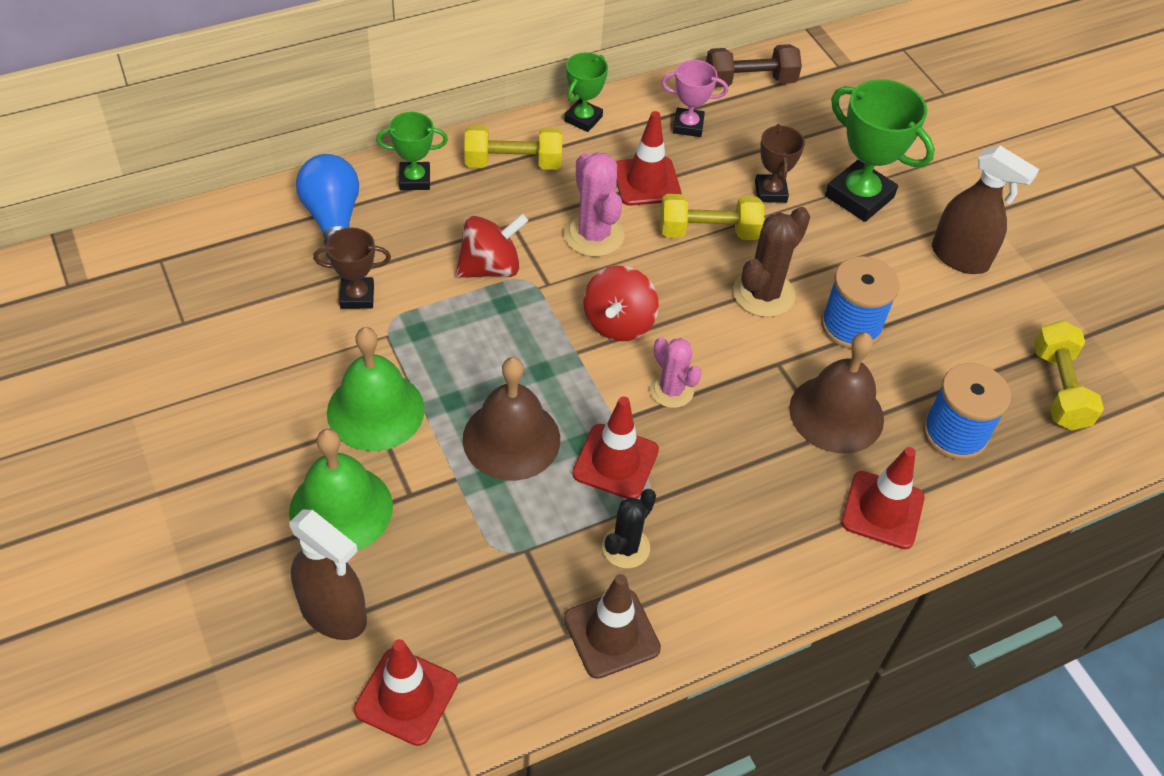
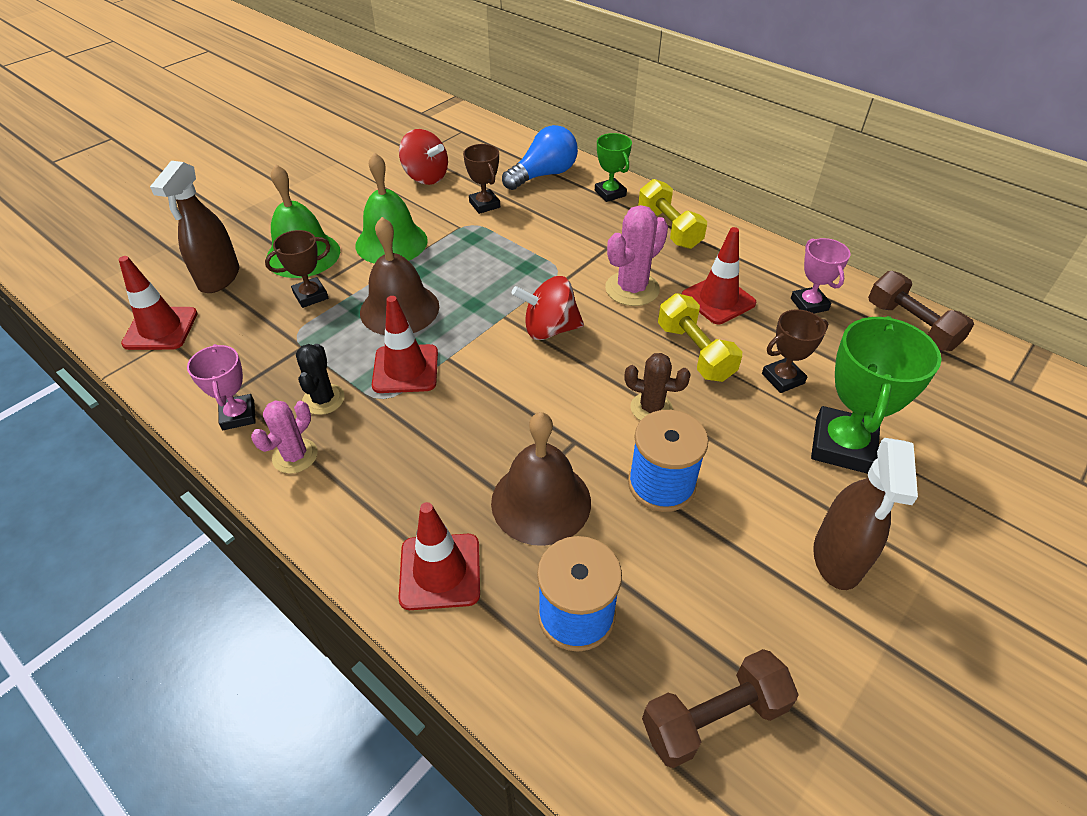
camera: 70 degrees right, 5 degrees down
(434, 519) = (311, 296): none -> brown trophy
(490, 267) = (555, 250): red spinning top -> red spinning top (426, 177)
(583, 119) = (752, 247): green trophy -> none
(611, 633) = (238, 415): brown traffic cone -> pink trophy
(625, 547) = (323, 399): black cactus -> black cactus turned 75 degrees clockwise
(671, 390) = (498, 380): pink cactus -> pink cactus (295, 456)
(763, 294) = (651, 408): brown cactus -> brown cactus, size x0.66
(1059, 388) = (713, 717): yellow dumbbell -> brown dumbbell

